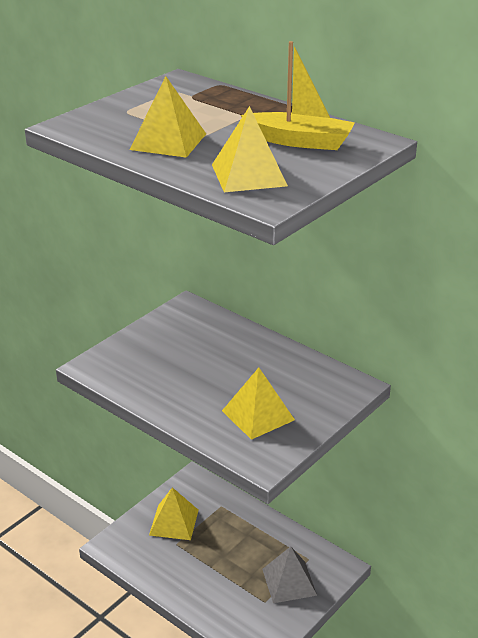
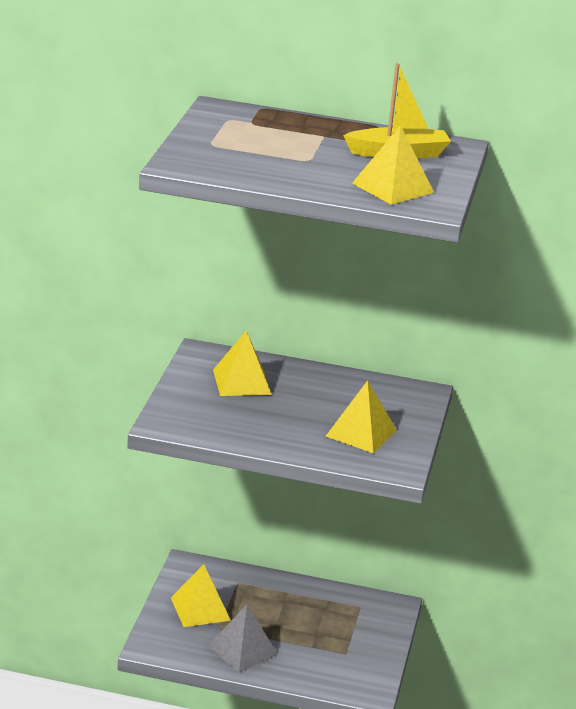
camera: 30 degrees left, 5 degrees down
(168, 141) = (288, 168): yellow pyramid -> yellow pyramid (242, 382)
(289, 581) = (356, 630): grey pyramid -> grey pyramid (242, 650)

